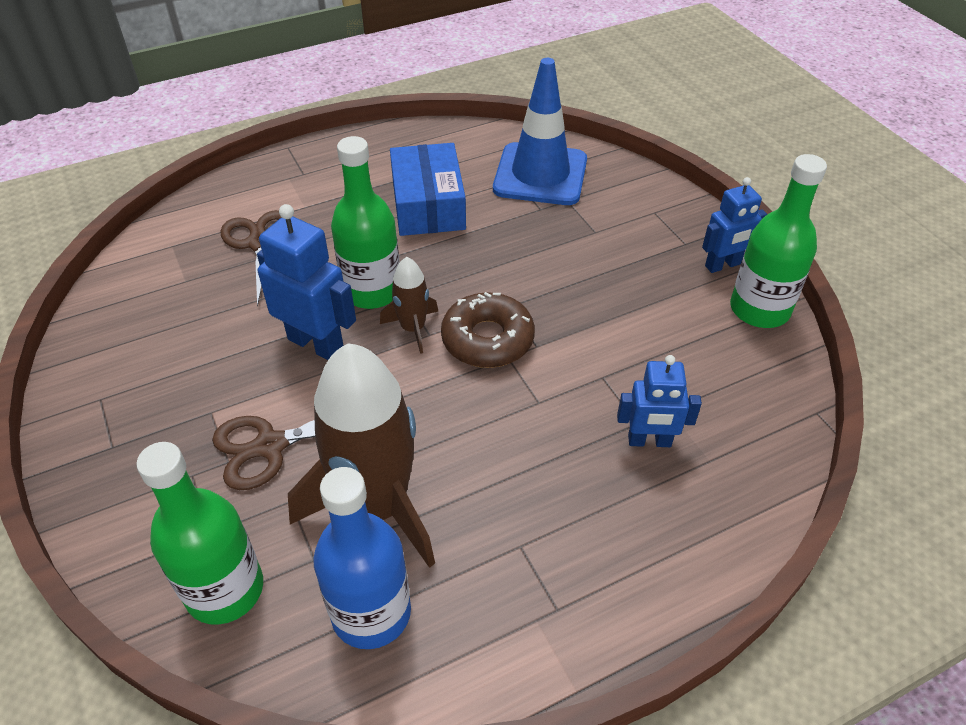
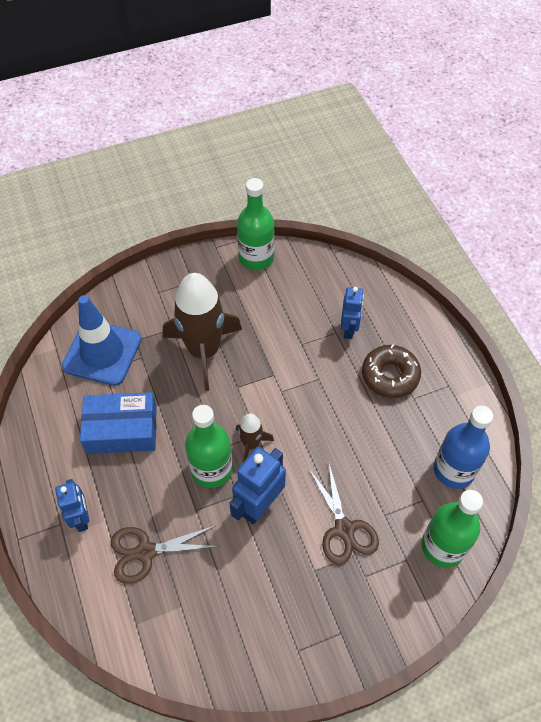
camera: 85 degrees left, 10 degrees up
(376, 506) = (389, 467): brown rocket -> brown rocket (204, 351)
(487, 339) = (265, 401): brown donut -> brown donut (390, 375)
(723, 265) = (216, 266): blue robot -> blue robot (81, 518)

